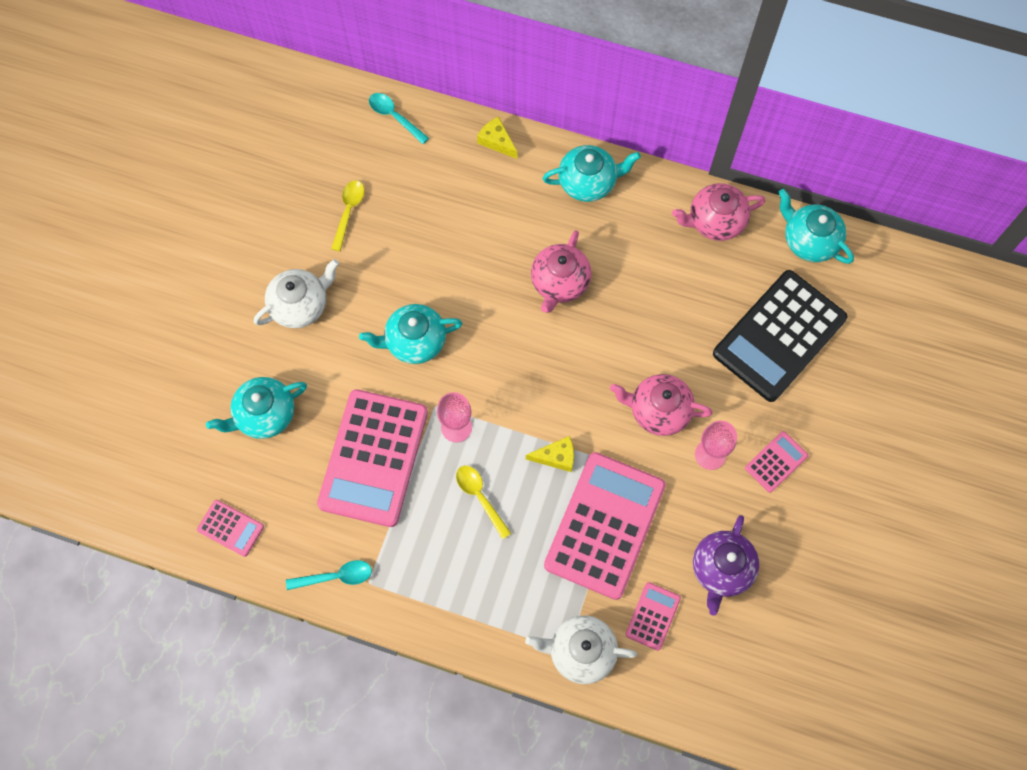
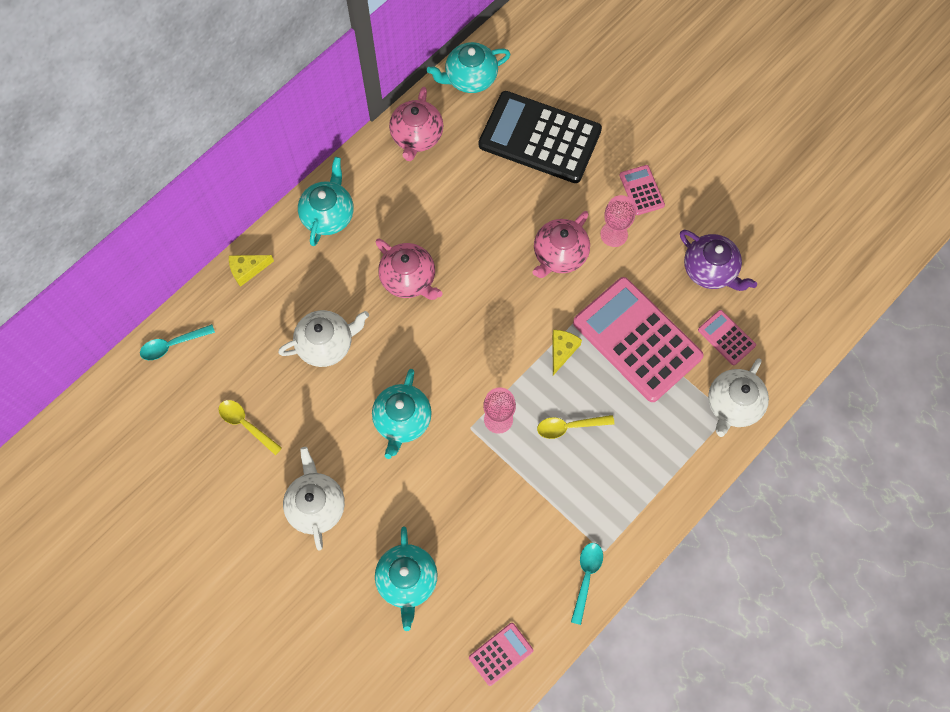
camera: 65 degrees left, 0 degrees up
(374, 458) = (493, 500): pink calculator -> none
(457, 242) = (326, 344): none -> white teapot
(779, 336) = (539, 138): black calculator -> black calculator turned 135 degrees clockwise

